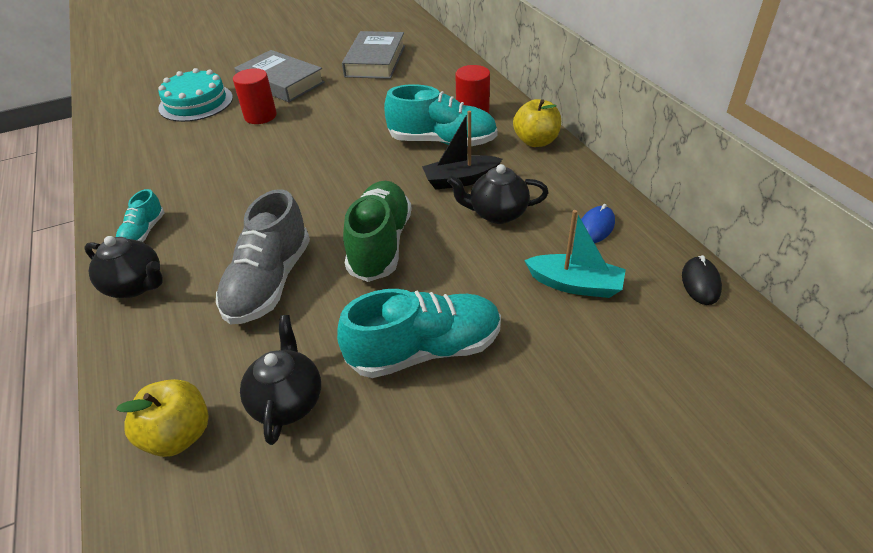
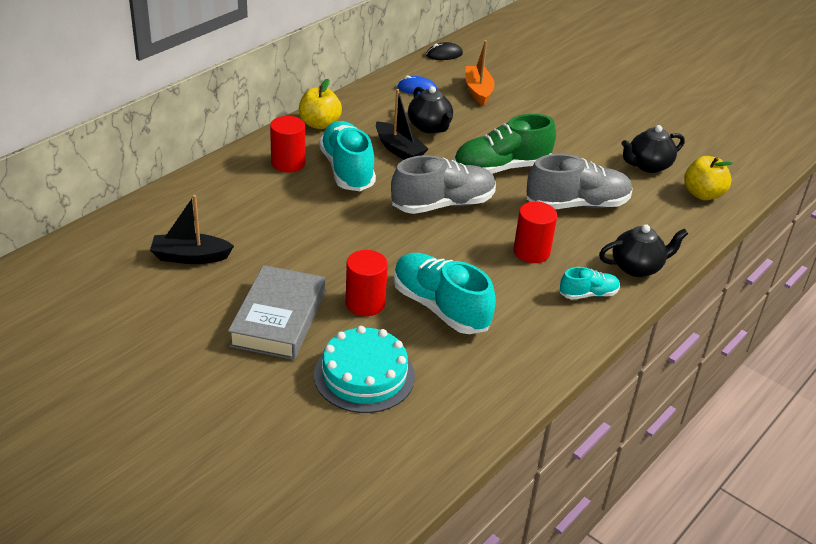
camera: 120 degrees left, 5 degrees down
(135, 285) = (637, 267): black teapot -> black teapot turned 75 degrees clockwise
(231, 217) = (531, 252): none -> red cylinder
(347, 183) = (443, 204): none -> grey shoe
(375, 61) = (190, 257): grey book -> black boat
(425, 350) = (572, 130): turquoise shoe -> turquoise shoe (440, 307)
(575, 284) = (478, 91): turquoise boat -> orange boat

